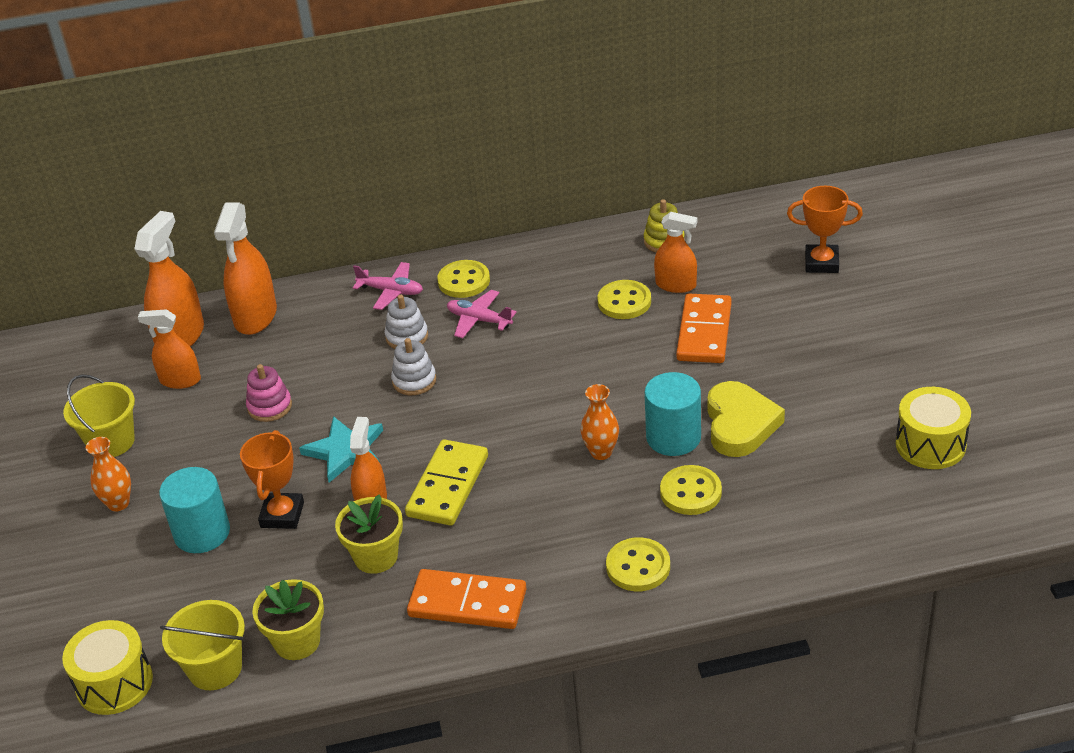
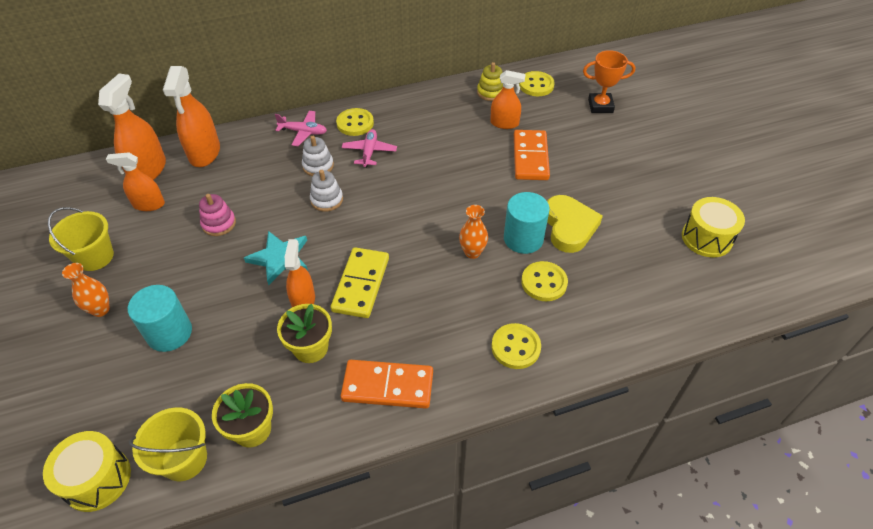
camera: 10 degrees left, 10 degrees up
(282, 515) = (233, 314): orange trophy -> none
(479, 320) = (369, 152): pink plane -> pink plane turned 75 degrees clockwise
(624, 302) = (470, 136): yellow button -> yellow button (536, 85)

